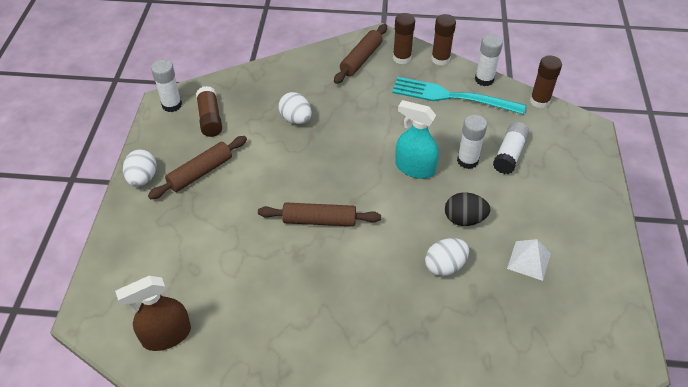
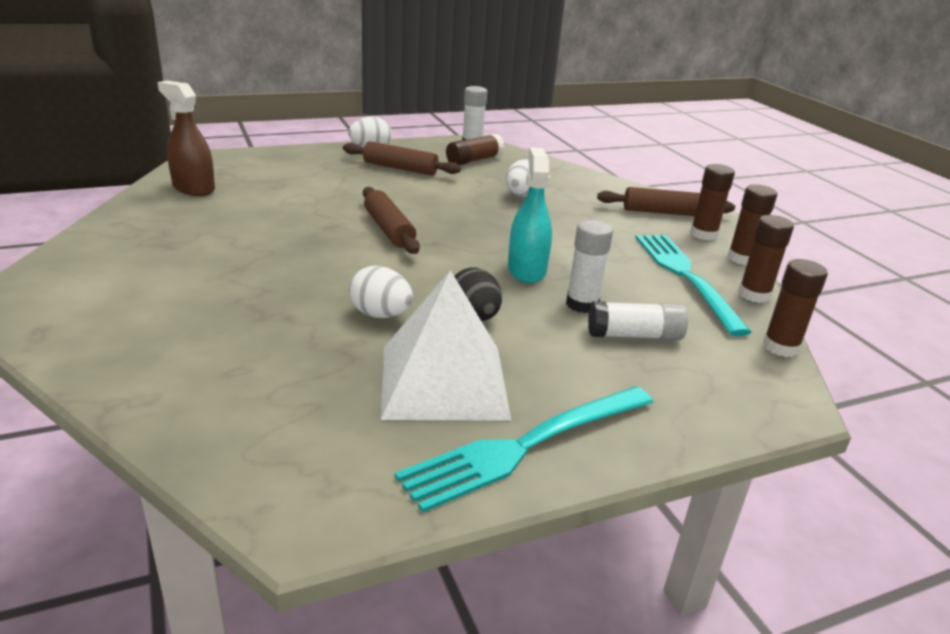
camera: 60 degrees right, 20 degrees down
(484, 79) = (754, 295): white glue stick -> brown glue stick
(529, 260) = (443, 381): white pyramid -> white pyramid, size x2.02
(595, 248) = (525, 446): none -> turquoise fork

